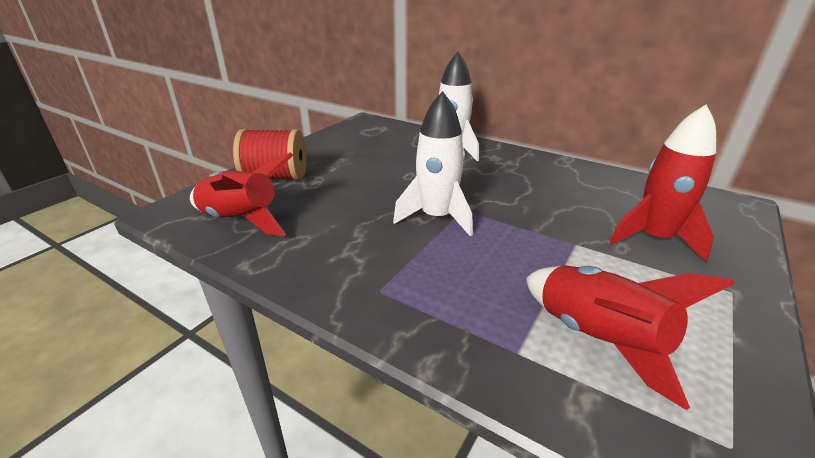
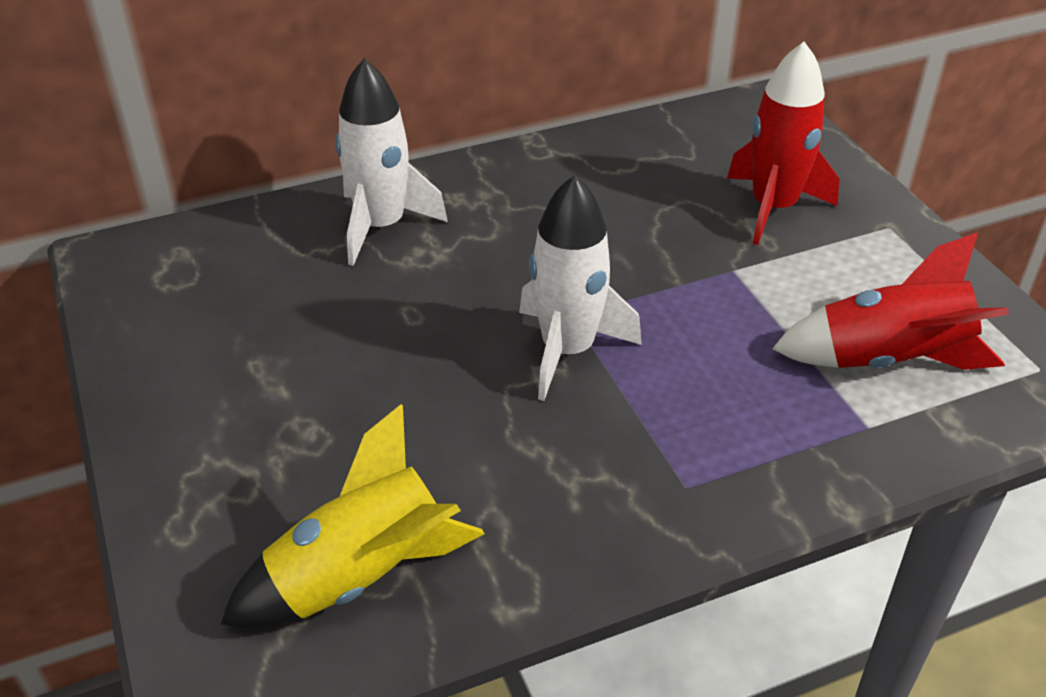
camera: 55 degrees left, 10 degrees up
(241, 220) = (360, 577): red rocket -> yellow rocket
(275, 177) = (233, 478): red spool -> none

